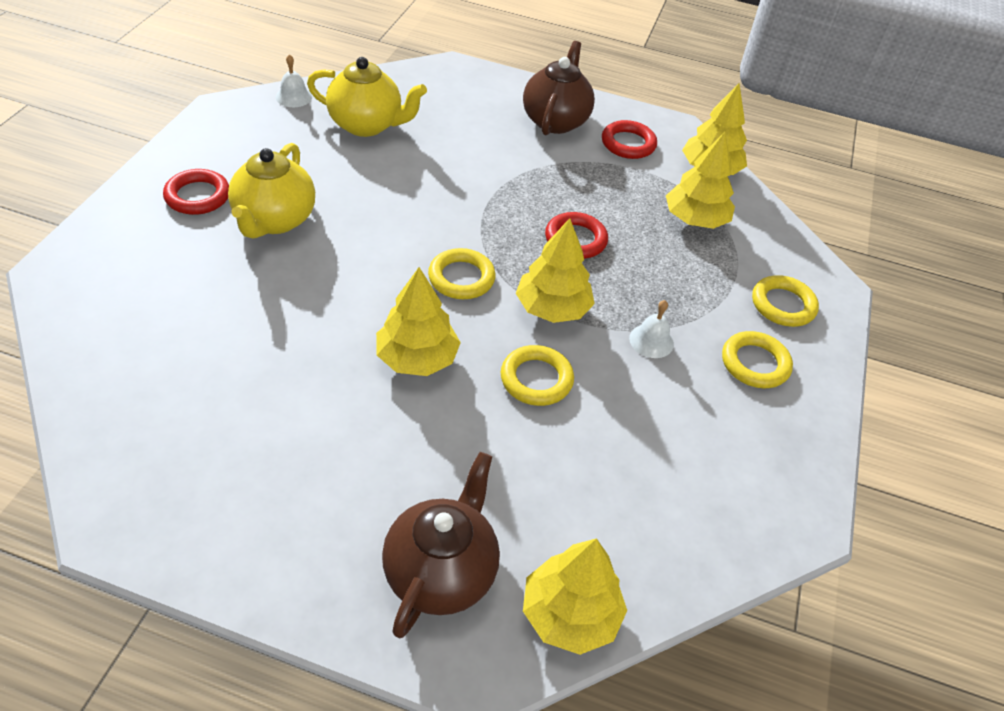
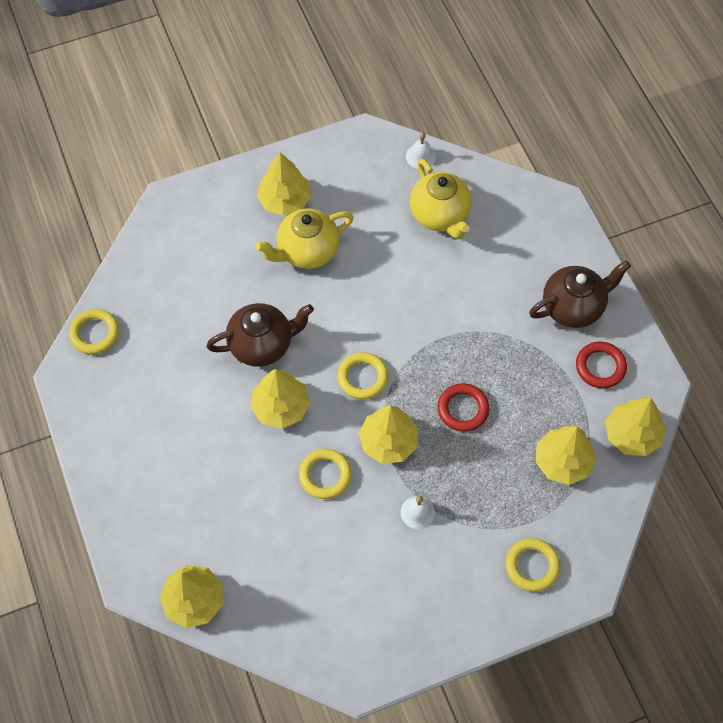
camera: 55 degrees right, 15 degrees up
(197, 196) = (285, 200): red ring -> yellow tree
(441, 572) = (165, 527): brown teapot -> brown teapot (262, 345)
(755, 363) = (458, 581): yellow ring -> yellow ring (94, 333)

